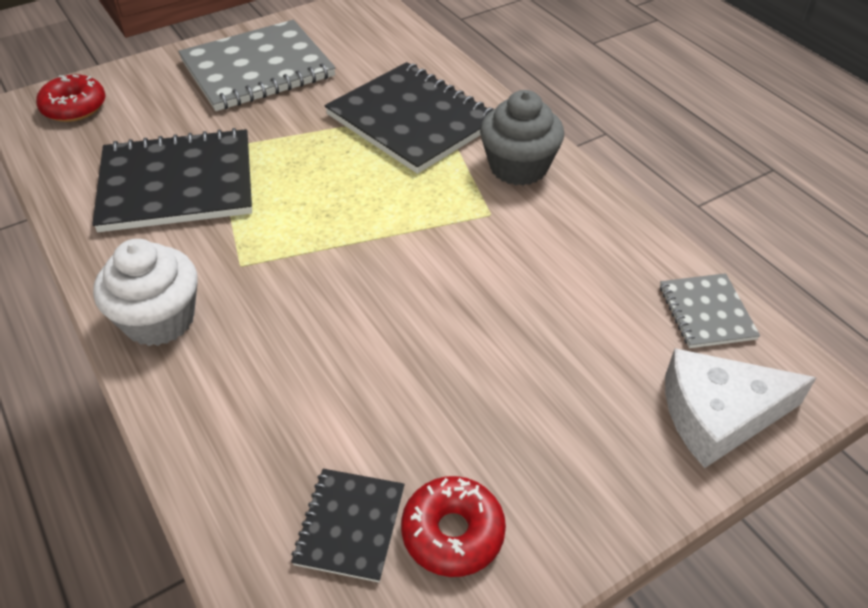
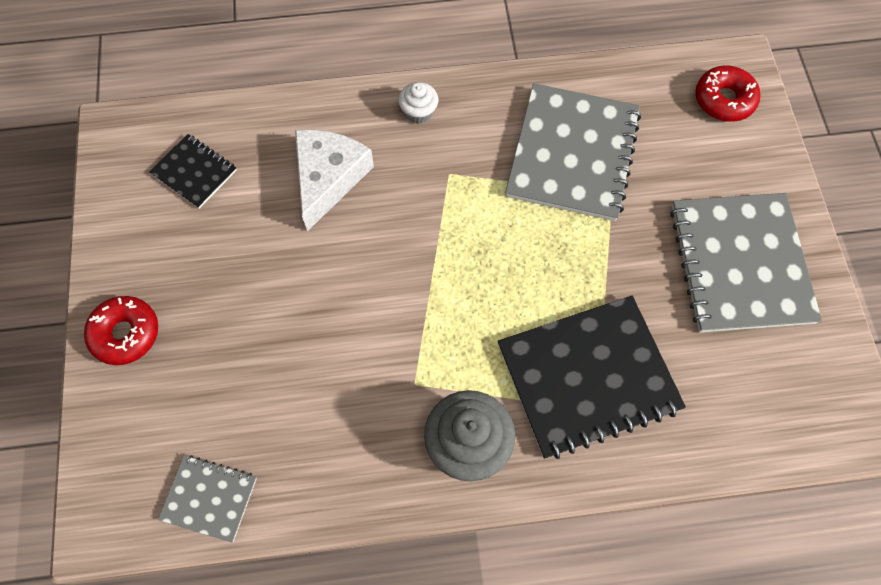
camera: 115 degrees right, 20 degrees up
(159, 319) = (419, 112): white cupcake -> white cupcake, size x0.54
(177, 183) = (573, 154): black notebook -> grey notebook
(452, 533) = (154, 223): red donut -> red donut (125, 333)
(718, 414) = (123, 437): white cheese -> white cheese (328, 178)

